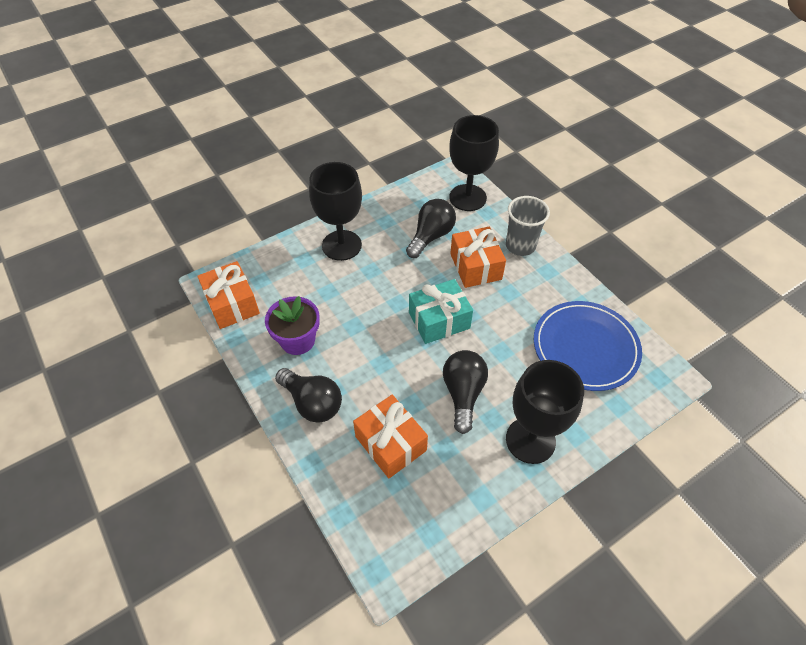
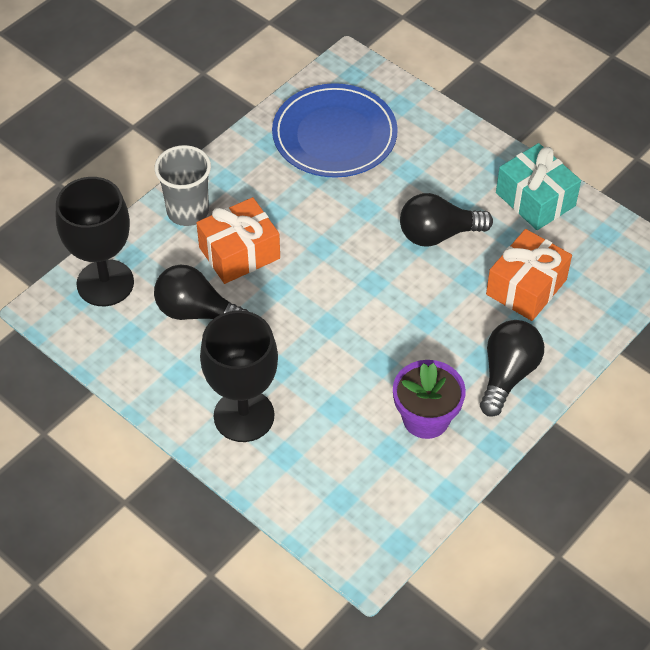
camera: 105 degrees left, 0 degrees up
(232, 304) = (395, 519): orange gift -> none
(439, 320) = (342, 275): turquoise gift -> turquoise gift (535, 199)
(530, 440) = (471, 170): black goblet -> none

